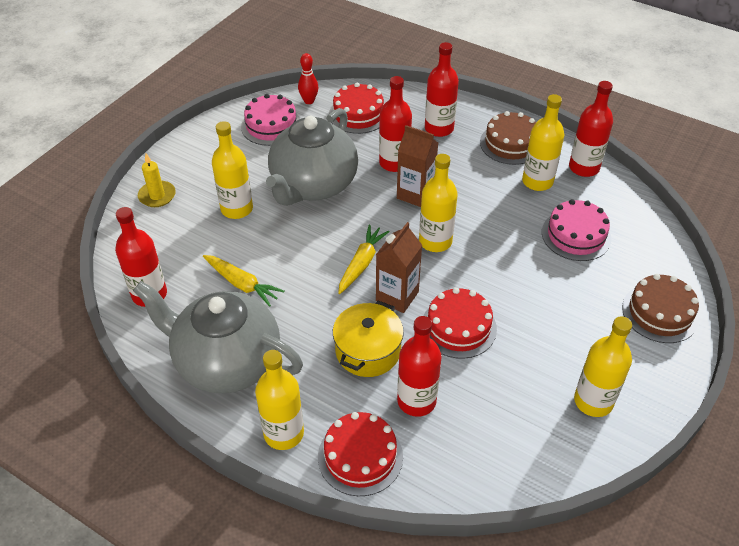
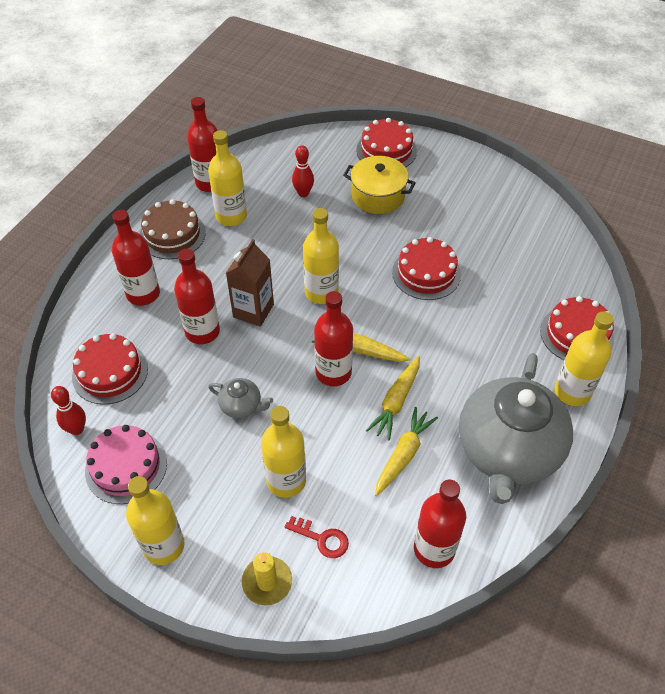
camera: 95 degrees left, 5 degrees up
(181, 227) = (322, 539): none -> red key
(298, 285) = (396, 402): none -> yellow carrot
(313, 185) = (241, 406): grey teapot -> grey teapot, size x0.40
(368, 351) = (467, 337): yellow pot -> yellow pot (378, 196)
(397, 296) = (397, 319): brown carton -> none
(416, 401) = (511, 299): red bottle -> red bottle (333, 372)
(576, 235) = (303, 193): pink cake -> red bowling pin
(593, 401) = (482, 193): yellow bottle -> yellow bottle (164, 546)
(660, 313) = (386, 150): brown cake -> red cake

